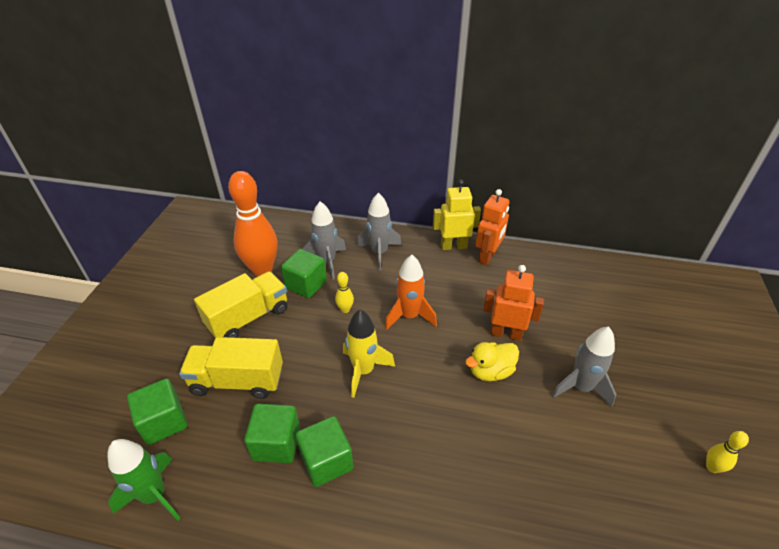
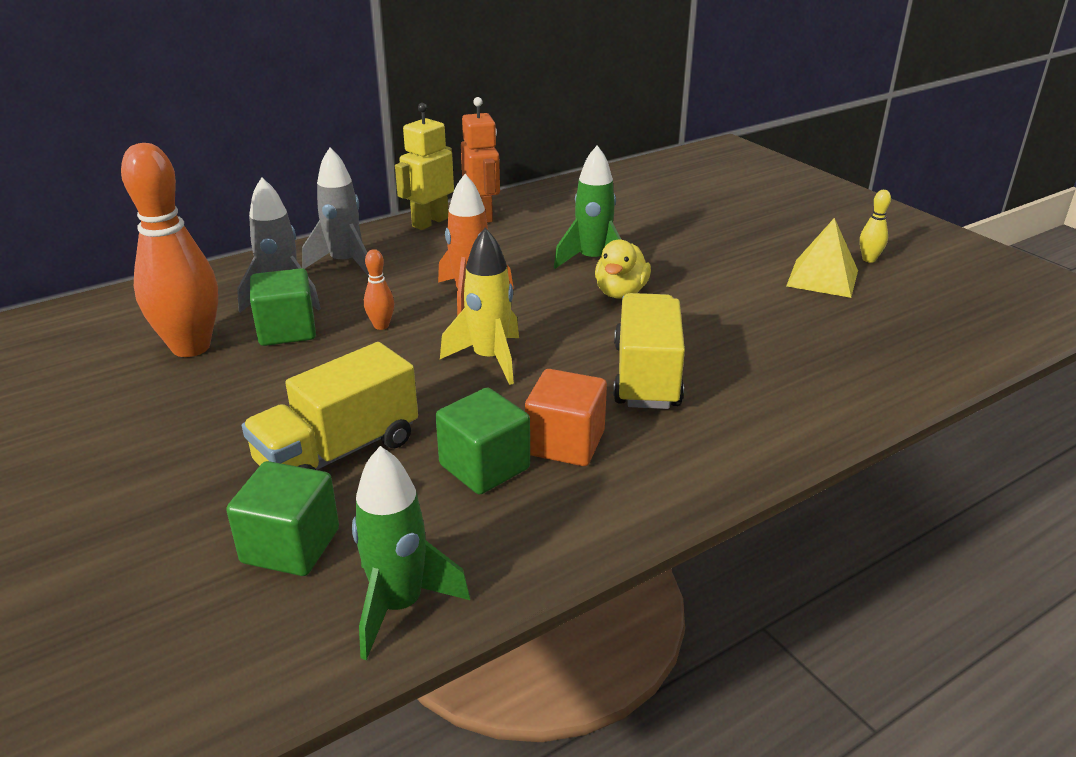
camera: 45 degrees left, 10 degrees down
(248, 318) = (251, 396): yellow truck -> yellow truck (646, 376)
(326, 461) = (565, 443): green cube -> orange cube
(345, 309) = (381, 326): yellow bowling pin -> orange bowling pin
(506, 334) = (592, 261): orange robot -> green rocket
(580, 387) = (712, 263): grey rocket -> none
(647, 457) = (822, 278): none -> yellow pyramid

